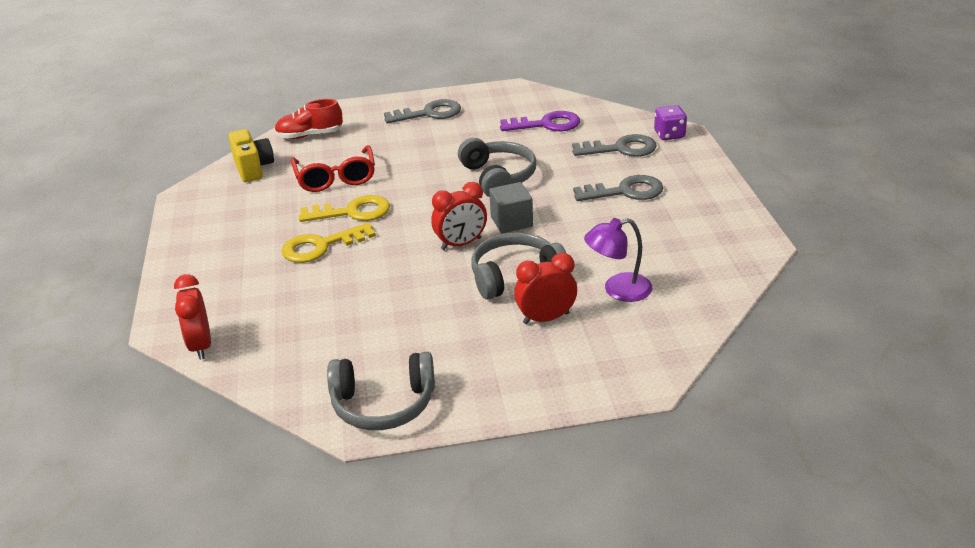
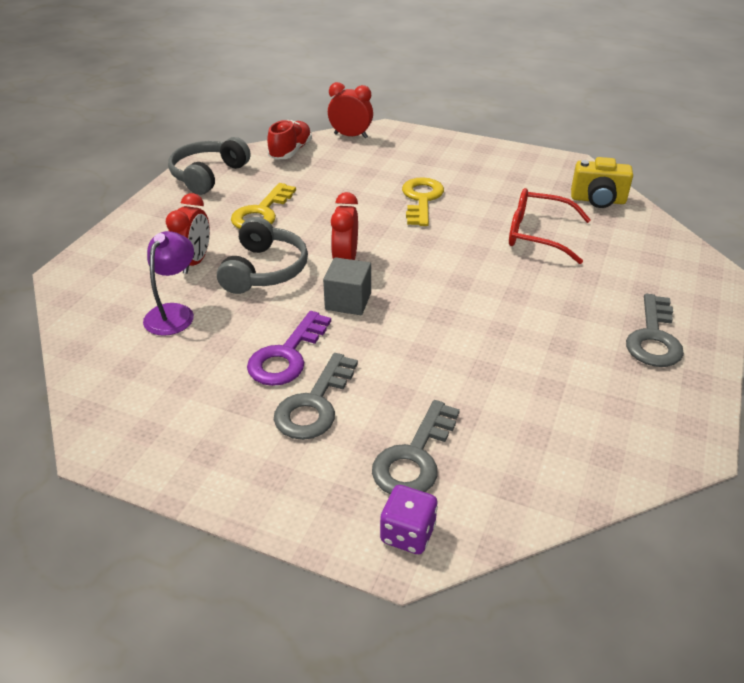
camera: 120 degrees right, 5 degrees up
(309, 135) = (651, 244): red shoe -> red shoe (290, 151)
(352, 212) = (462, 226): yellow key -> yellow key (261, 213)
(498, 177) = (442, 327): grey headphones -> none
(546, 124) = (544, 423): purple key -> purple key (286, 356)

